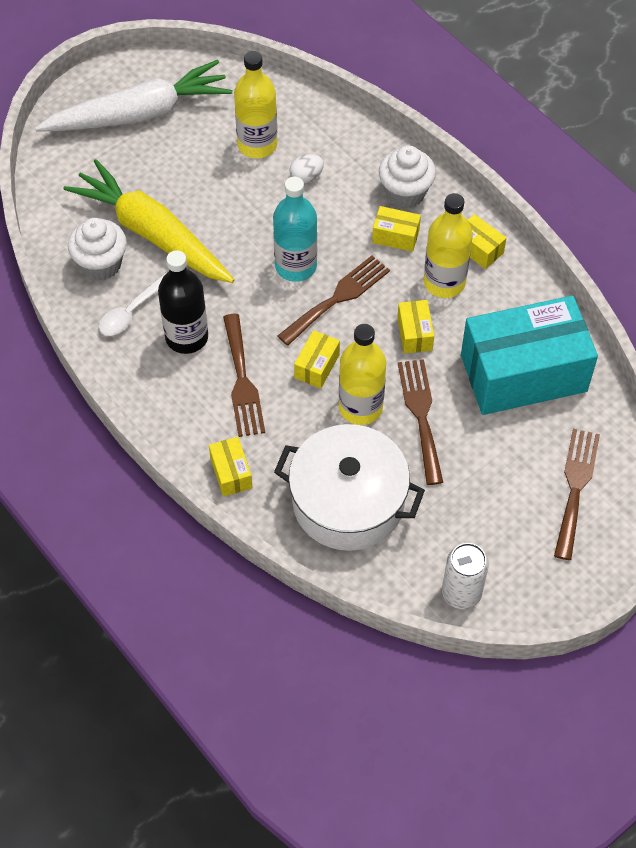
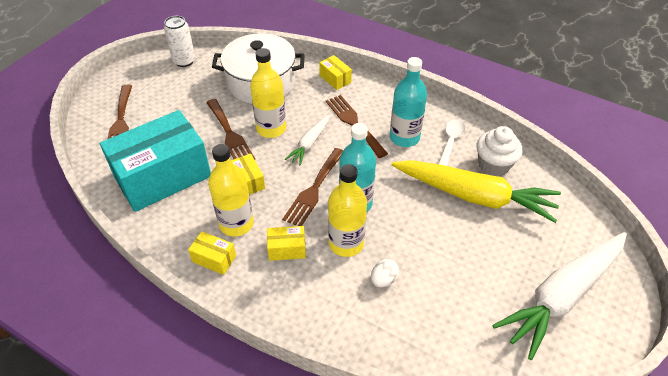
camera: 160 degrees right, 10 degrees down
(187, 337) = (404, 137): black bottle -> turquoise bottle
(257, 144) = (442, 298): yellow bottle -> yellow bottle (346, 243)
(317, 366) = (309, 143): yellow box -> white carrot
(405, 193) = (291, 291): white cupcake -> none

